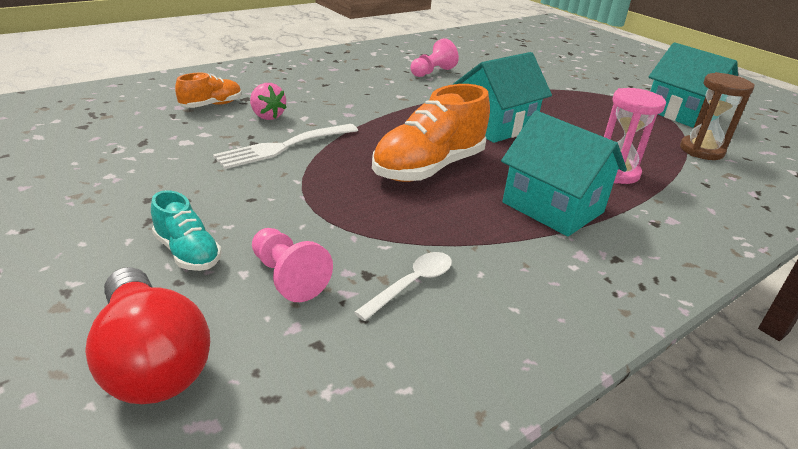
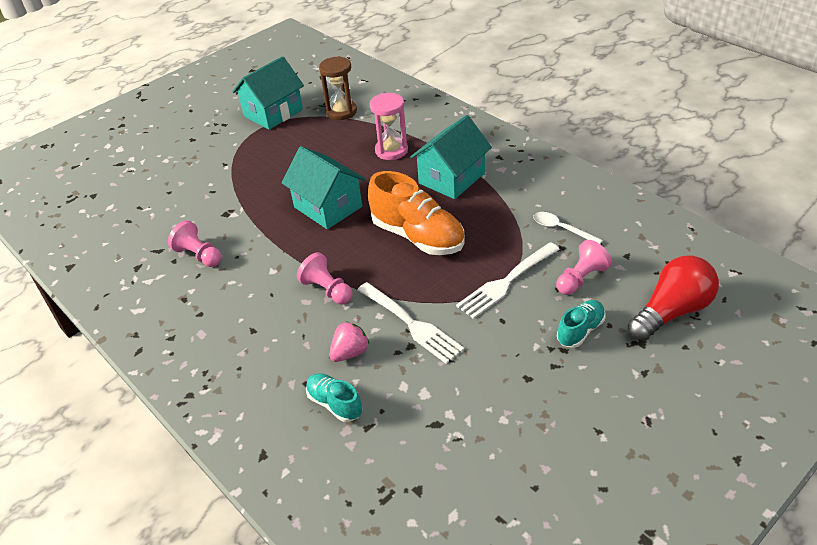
camera: 90 degrees left, 10 degrees up
(211, 105) = (335, 404): orange shoe -> turquoise shoe
(316, 213) = (506, 282): none -> white fork
(359, 114) = (327, 290): none -> pink pawn

